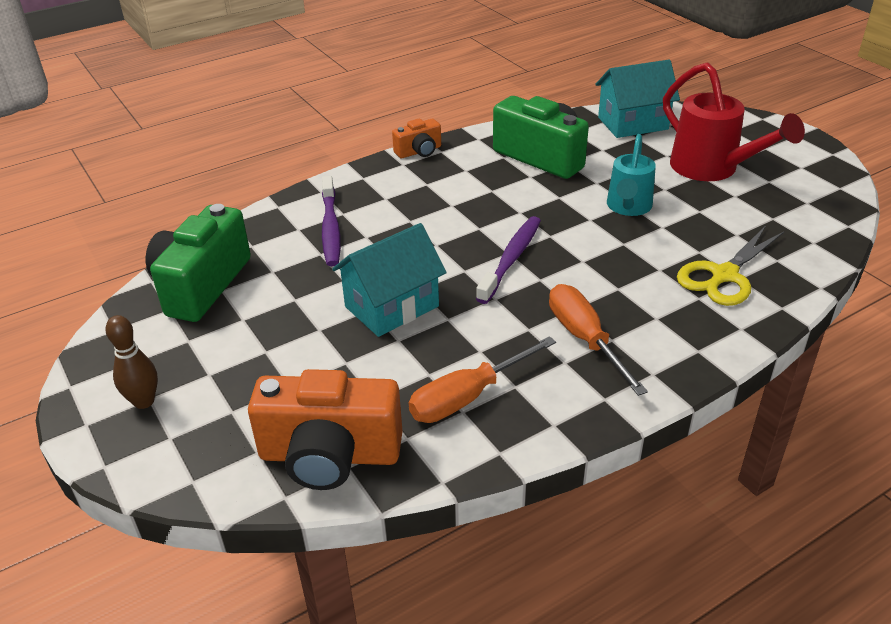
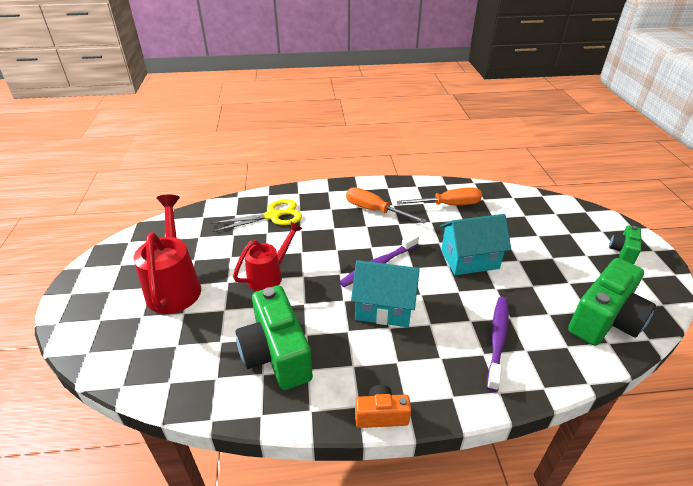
camera: 155 degrees left, 0 degrees up
(144, 401) = (623, 252): brown bowling pin -> green camera
(330, 455) = (520, 203): orange camera -> none
(584, 339) = (375, 210): orange screwdriver -> orange screwdriver turned 120 degrees clockwise
(628, 208) = (269, 275): turquoise watering can -> red watering can
(632, 123) = (156, 365): turquoise house -> turquoise house (384, 308)

